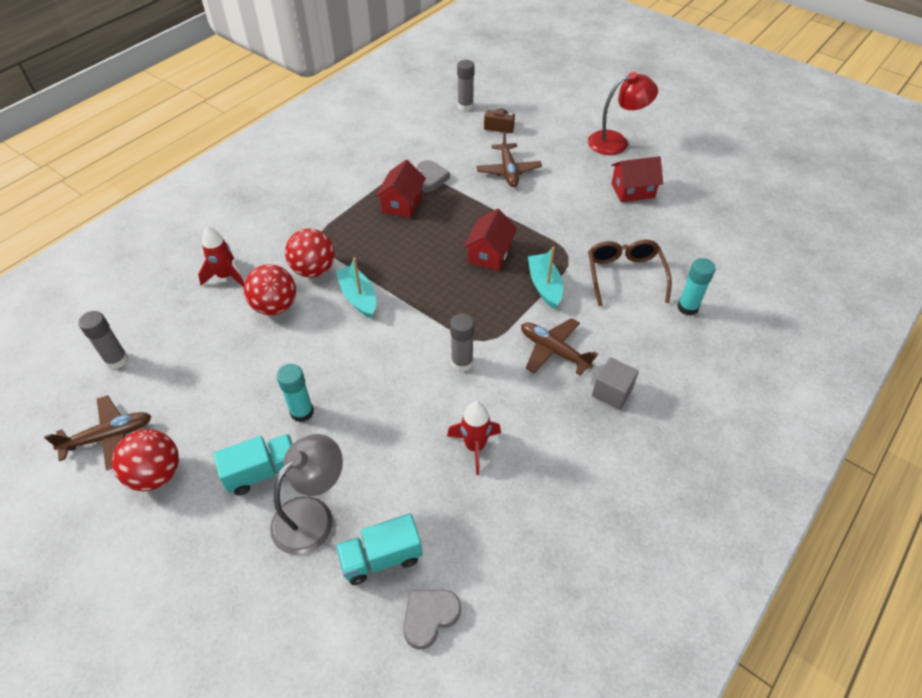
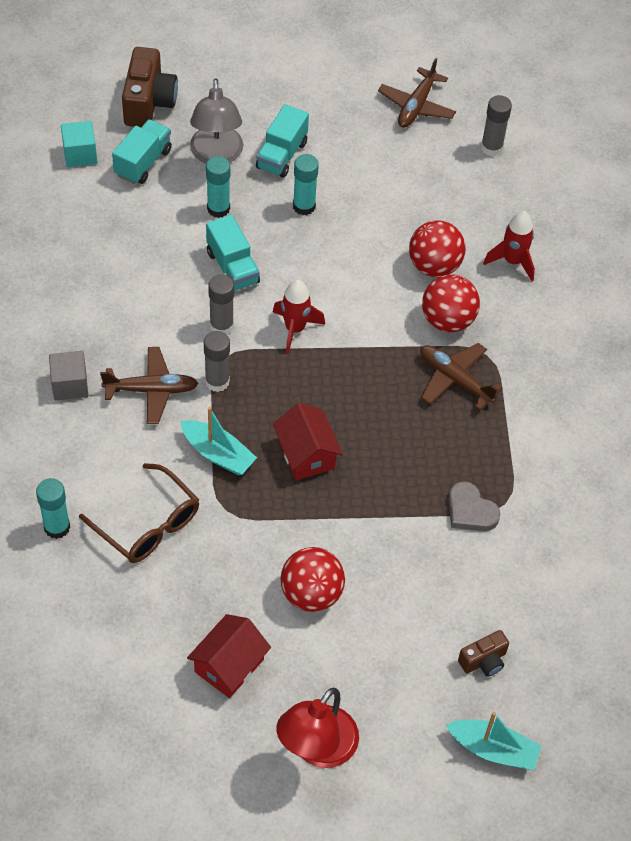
camera: 135 degrees right, 5 degrees up
(156, 474) = (351, 109): red ball -> red ball (311, 593)
(306, 632) = (149, 103): none -> brown camera
(358, 297) = (375, 322): turquoise boat -> turquoise boat (493, 749)
(367, 459) = (218, 209): none -> turquoise glue stick
(402, 203) = (459, 453): red house -> none
(409, 400) = (232, 267): none -> turquoise truck
(429, 617) = (80, 154): grey heart -> turquoise cube
(465, 106) = (565, 670): grey glue stick -> grey glue stick (217, 381)
(475, 447) = (146, 268): red rocket -> red rocket (295, 329)
(508, 171) = (398, 589): brown plane -> brown plane (454, 379)

